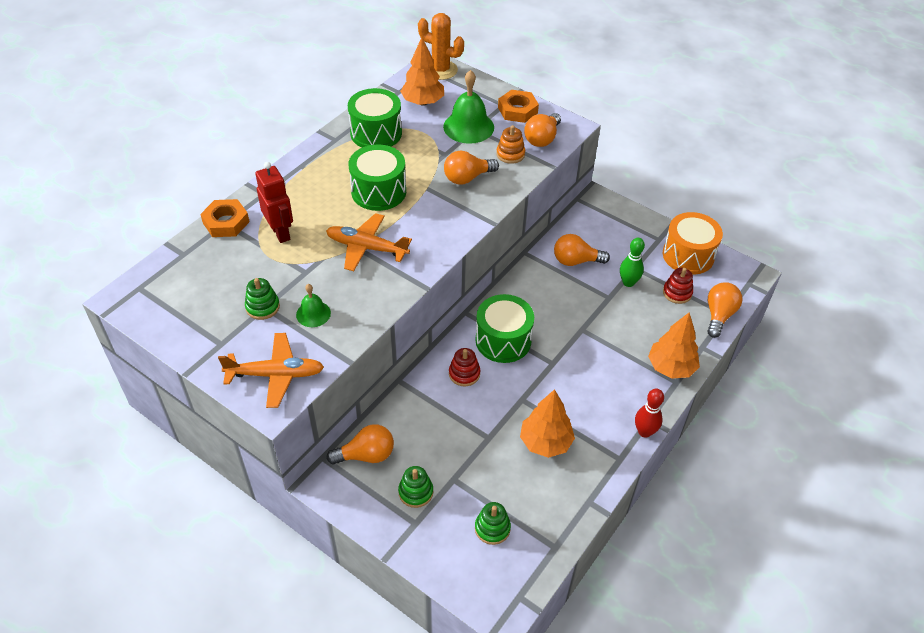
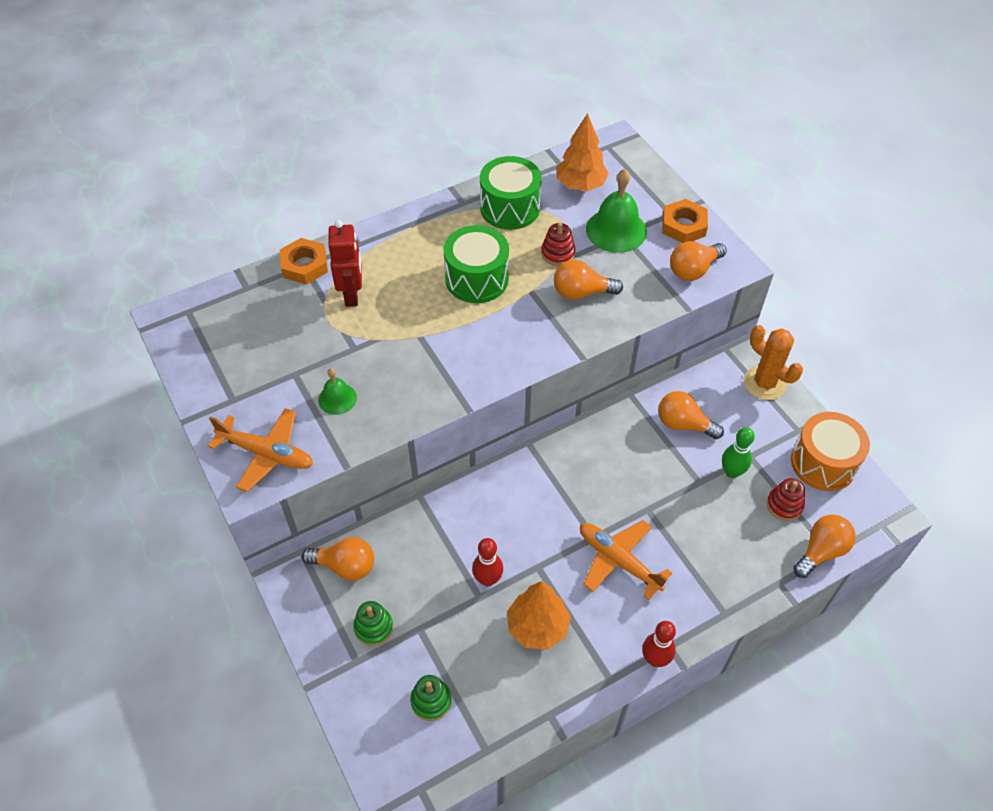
camera: 25 degrees right, 5 degrees up
(262, 307) = (292, 373): green stacking toy -> none
(366, 247) = (430, 341): orange plane -> orange plane (618, 560)
(441, 70) = (621, 151): orange cactus -> orange cactus (764, 383)
(464, 374) = (491, 513): red stacking toy -> red stacking toy (558, 253)
(488, 422) = (487, 579): none -> red bowling pin
(503, 340) = (552, 490): green drum -> none
(510, 154) = (646, 278): orange stacking toy -> none
(671, 367) = (727, 594): orange tree -> none

